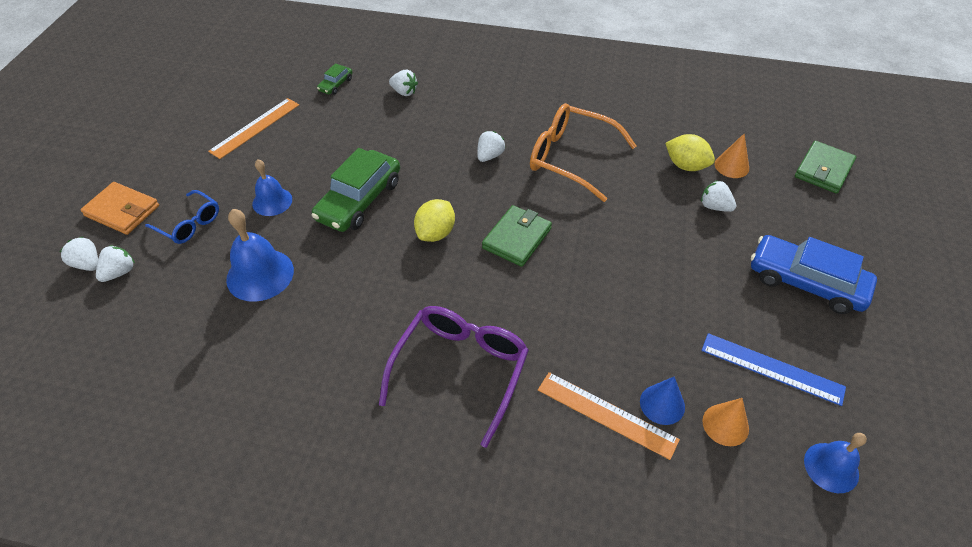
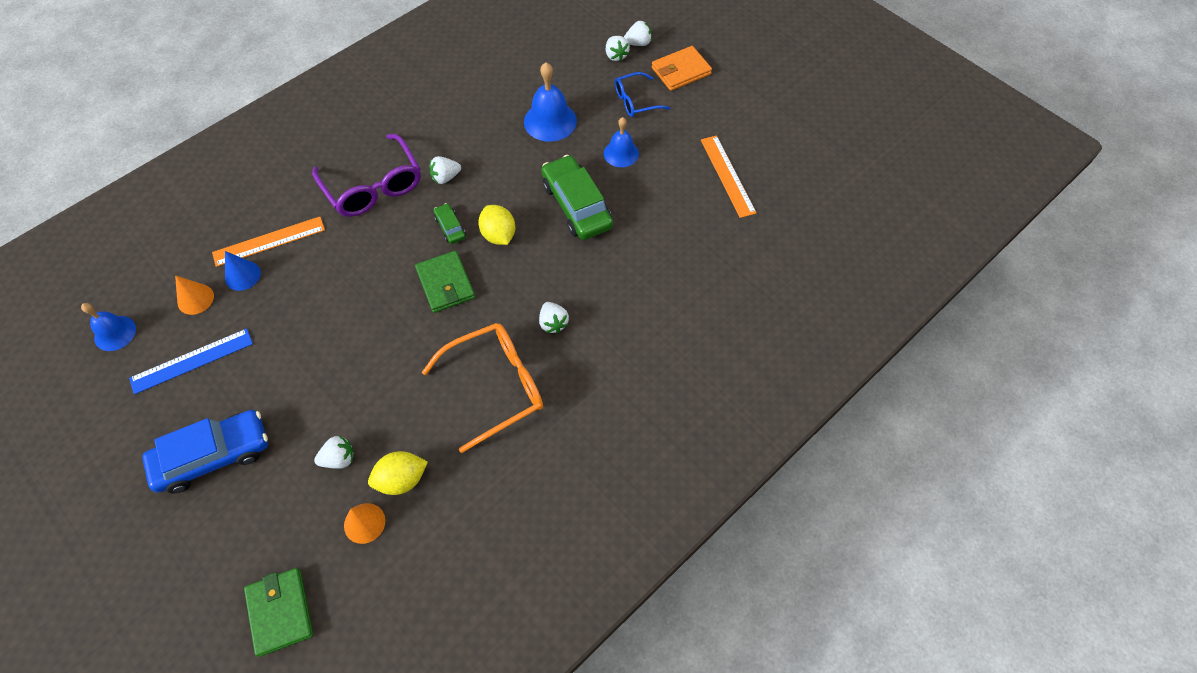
camera: 125 degrees right, 10 degrees up
(336, 84) = (753, 258): green car -> green car (450, 227)
(404, 92) = (700, 307): white strawberry -> white strawberry (445, 177)

